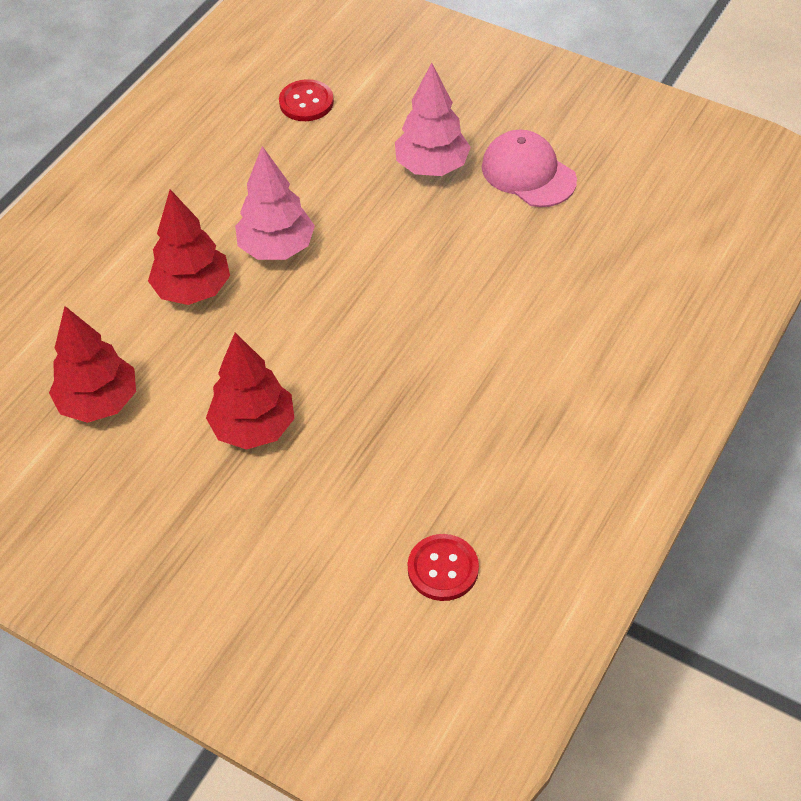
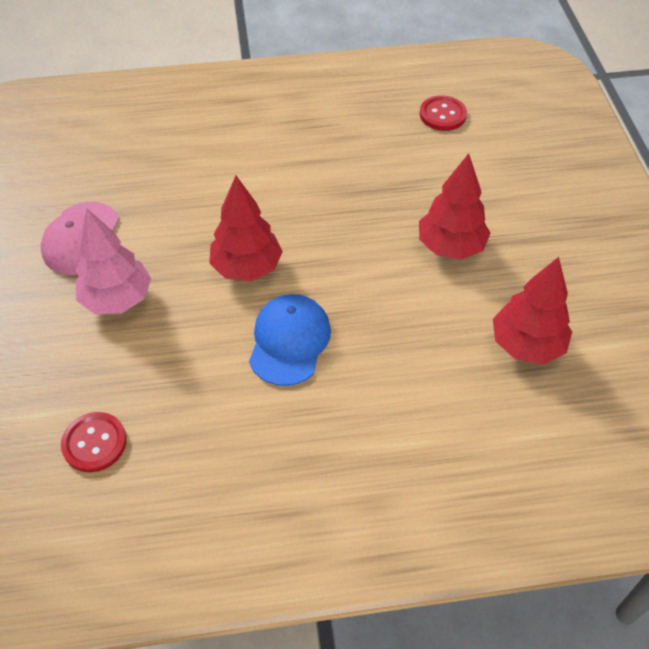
camera: 130 degrees left, 0 degrees up
(193, 290) = (379, 365): red tree -> red tree (247, 268)
(277, 248) = (289, 341): pink tree -> blue cap

